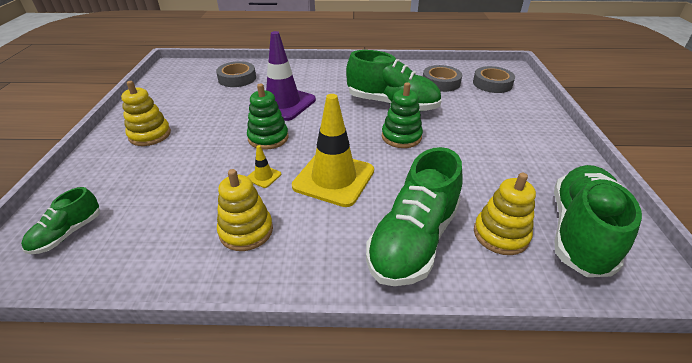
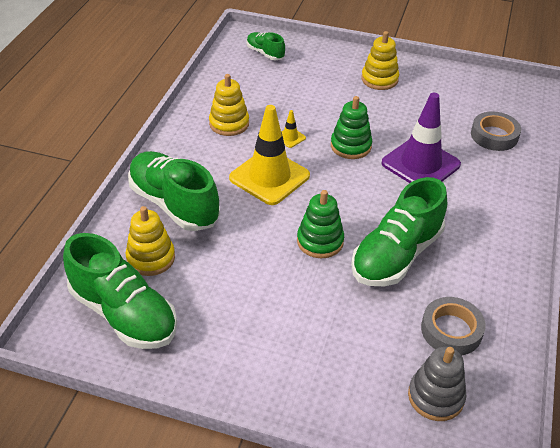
camera: 105 degrees right, 5 degrees up
(492, 84) = (435, 397): grey tape -> grey stacking toy

